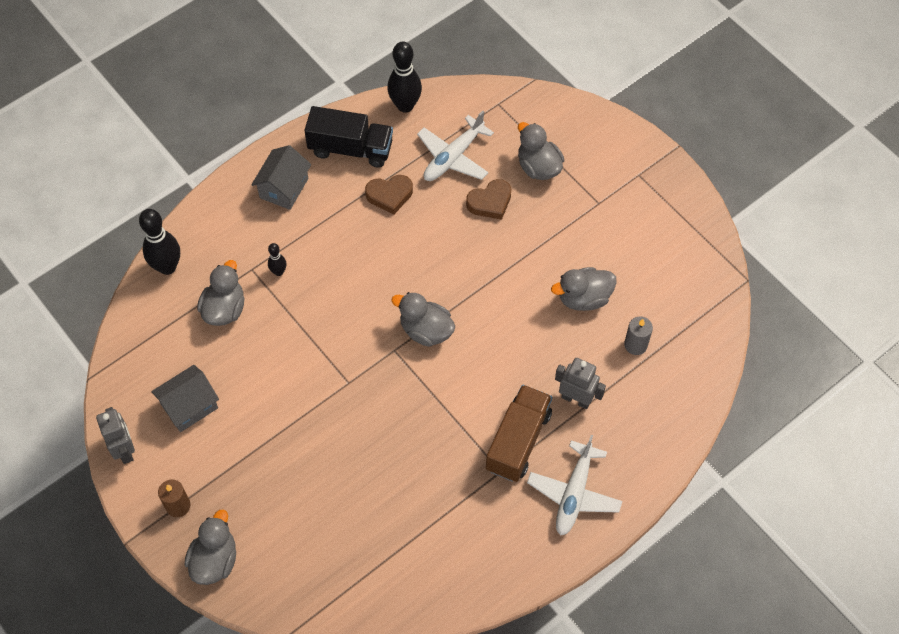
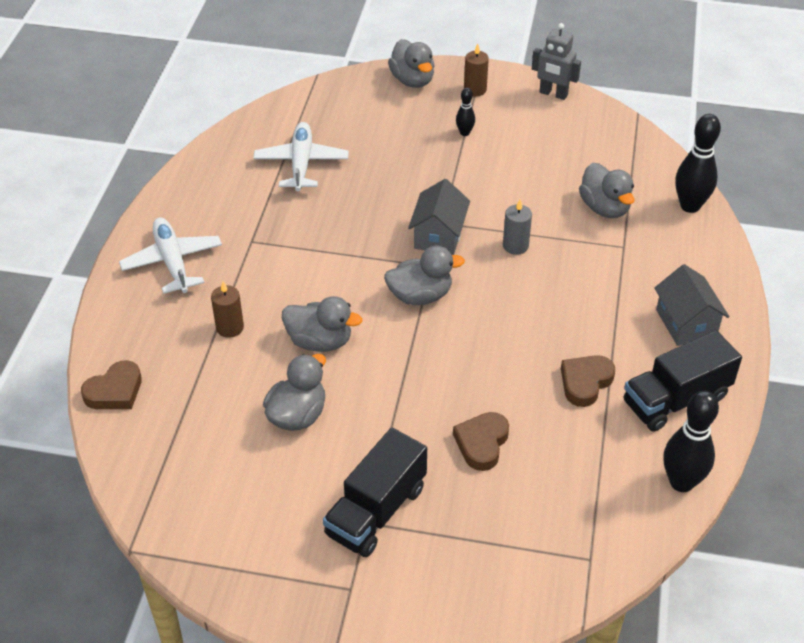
camera: 140 degrees right, 15 degrees down
(189, 406) = (543, 139): grey house -> grey house (438, 235)
(278, 272) = (599, 258): black bowling pin -> black bowling pin (464, 133)
(453, 157) = (569, 463): white plane -> white plane (301, 163)
(518, 441) = (255, 268): brown truck -> none
(538, 167) = (470, 516): grey duck -> grey duck (320, 341)
(576, 399) = (230, 327): grey robot -> brown candle
(588, 205) = (376, 511): none -> black truck
(635, 345) = (208, 407): grey candle -> grey candle (515, 246)
(689, 401) = (115, 391): none -> brown heart

